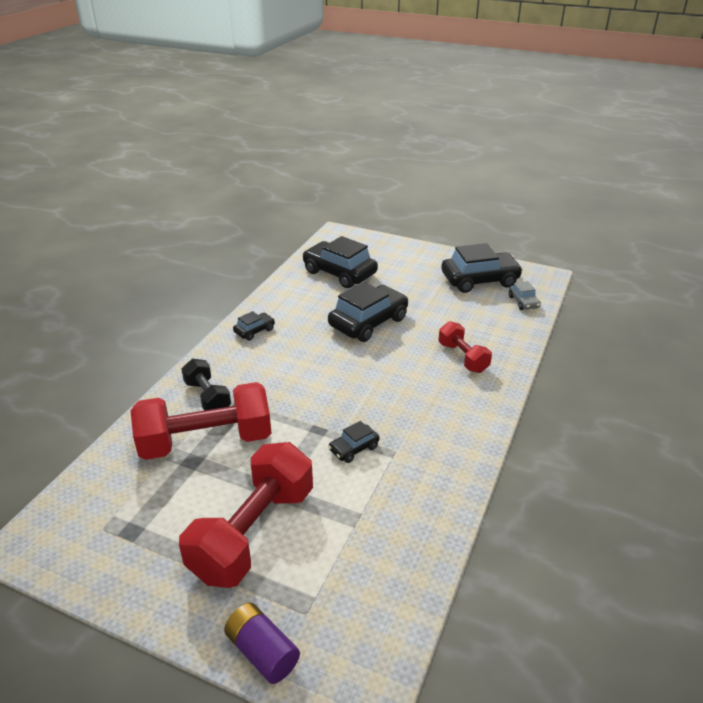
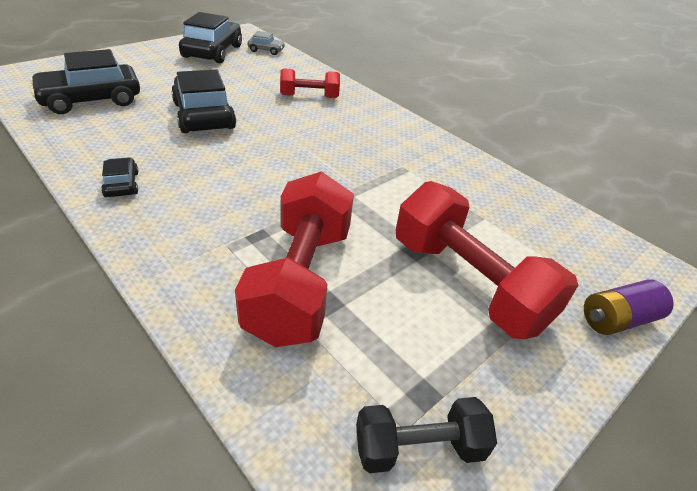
camera: 70 degrees left, 5 degrees up
(207, 397) = (215, 258): black dumbbell -> black dumbbell (418, 447)
(353, 448) = (384, 186): black car -> none

